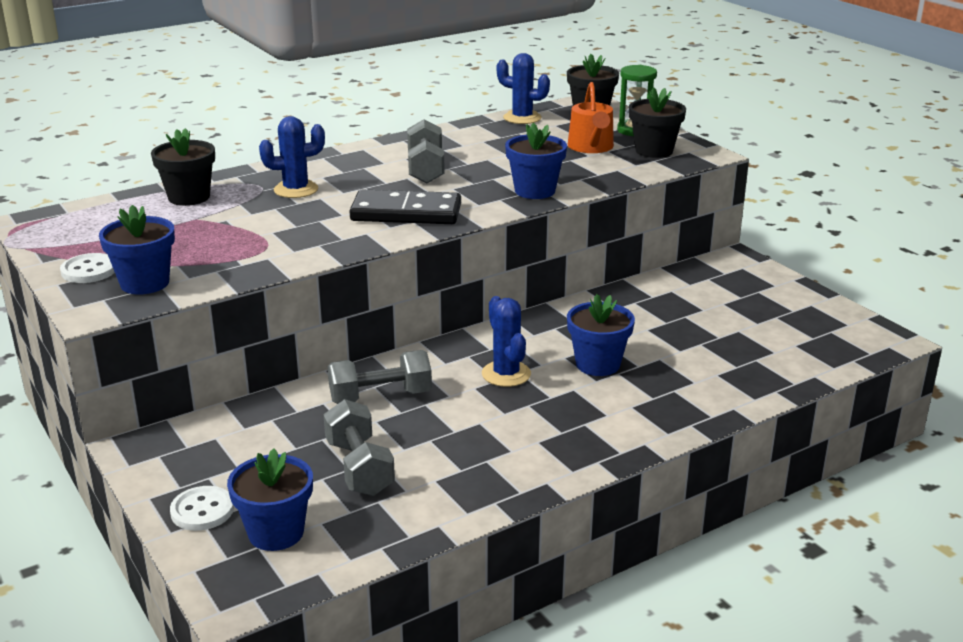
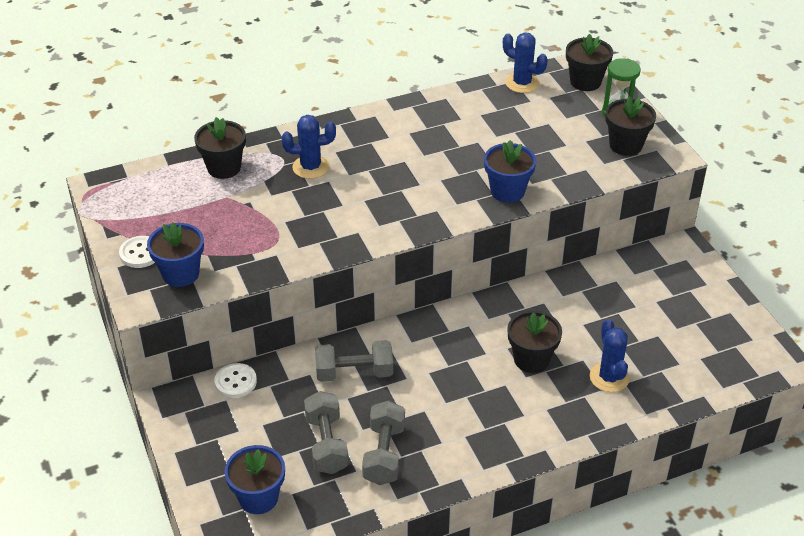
camera: 10 degrees right, 15 degrees up
(202, 510) = (209, 469): white button -> white button (235, 382)
(406, 213) = (395, 209): black domino -> none
(425, 169) = (422, 150): grey dumbbell -> grey dumbbell (384, 454)
(506, 374) = (456, 361): blue cactus -> blue cactus (609, 377)
(591, 147) = (572, 134): orange watering can -> none
(598, 364) = (531, 359): blue flower pot -> black flower pot

